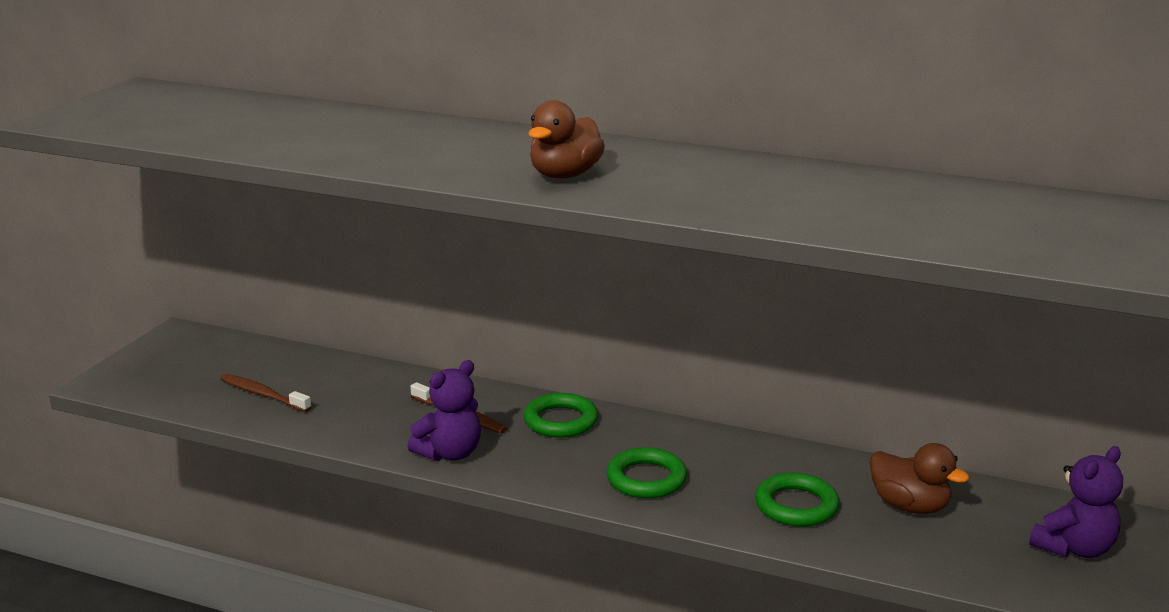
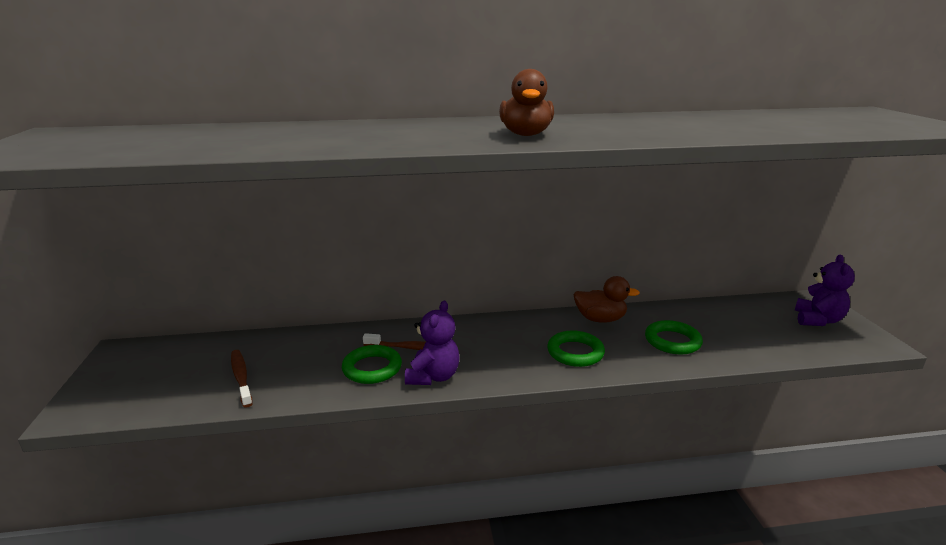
camera: 30 degrees left, 0 degrees up
(263, 395) = (241, 377): brown toothbrush -> brown toothbrush turned 60 degrees clockwise
(560, 421) = (481, 332): green ring -> green ring (372, 368)
(909, 506) = (722, 322): brown duck -> brown duck (600, 319)

